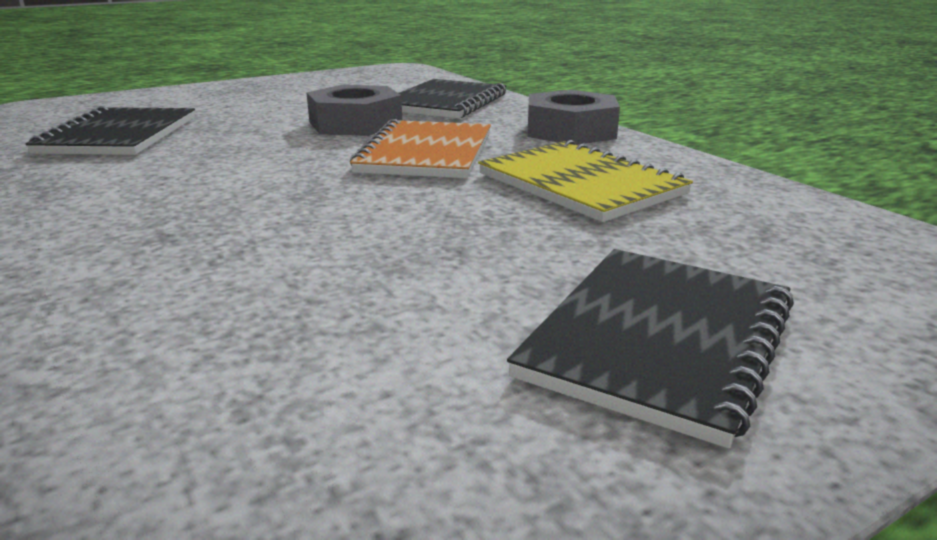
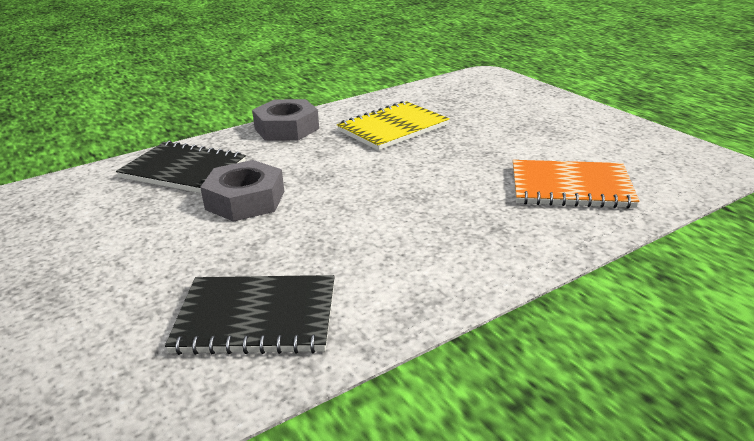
camera: 90 degrees left, 5 degrees up
(426, 153) = (333, 168): orange notebook -> orange notebook (570, 187)
(658, 339) = (547, 121): black notebook -> none

